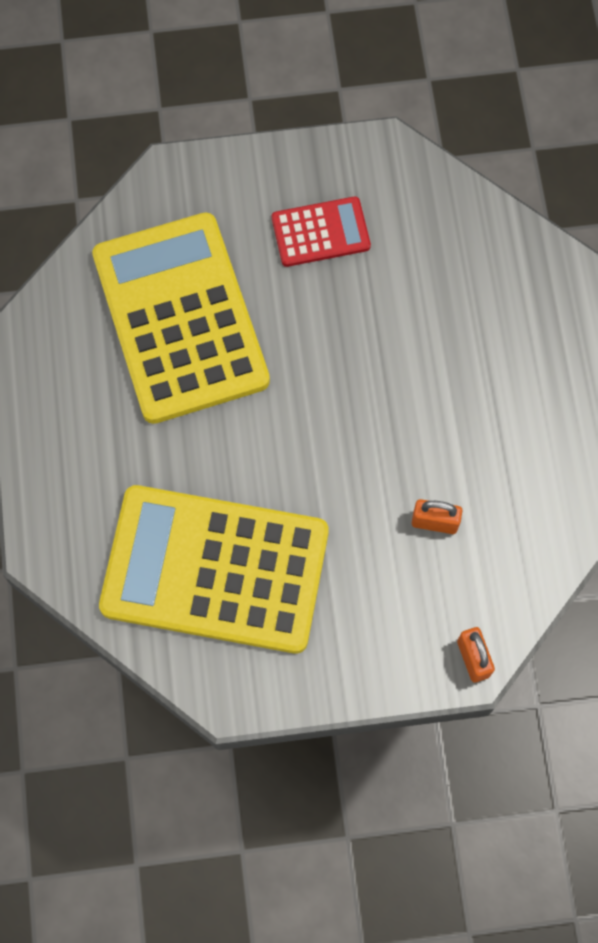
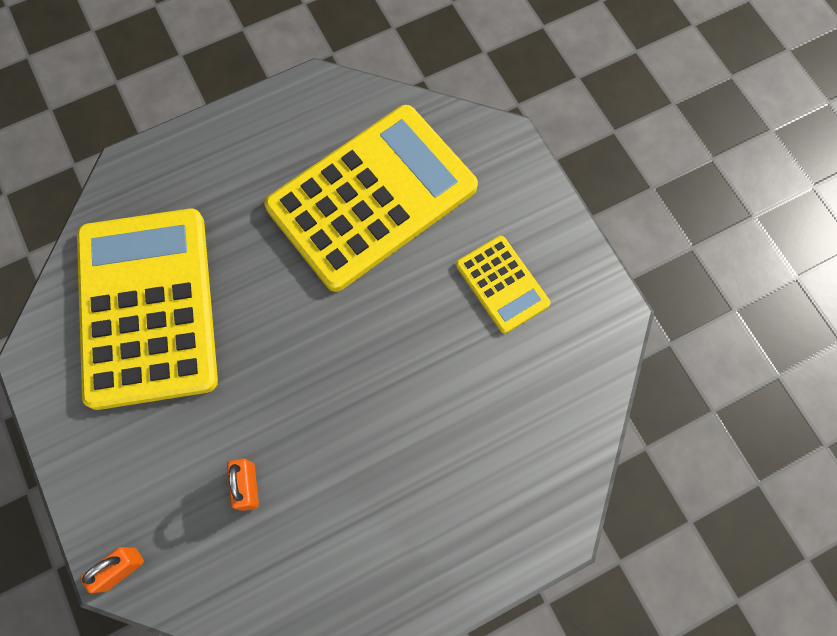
camera: 70 degrees right, 0 degrees up
(320, 232) = (502, 284): red calculator -> yellow calculator

